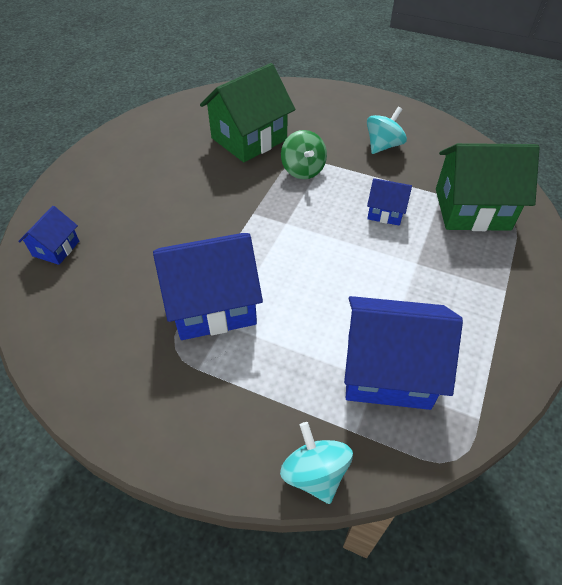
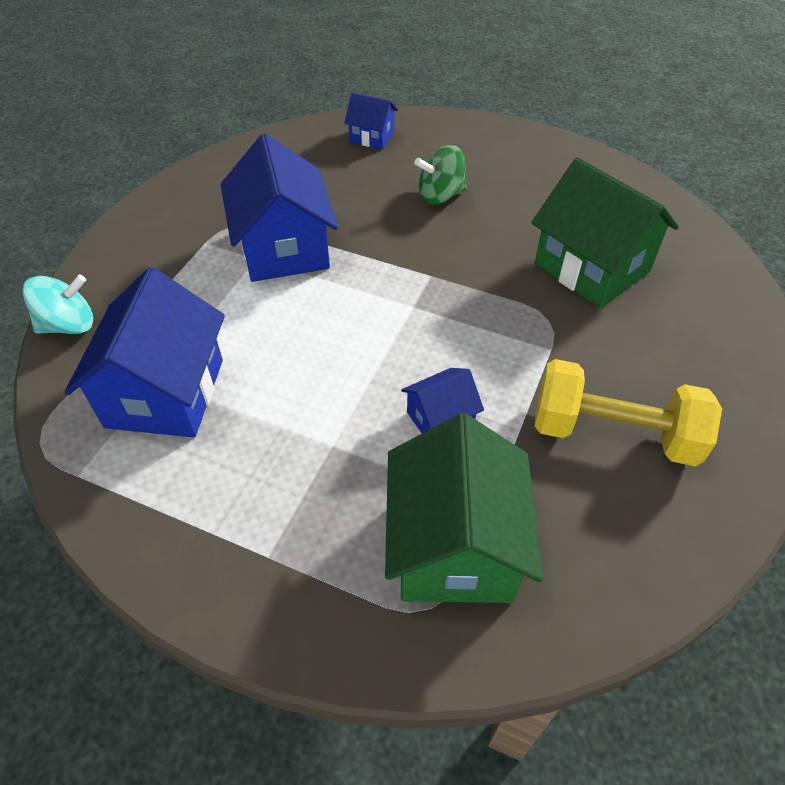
camera: 90 degrees right, 0 degrees up
(303, 170) = (528, 326): green spinning top -> green spinning top (440, 196)
(383, 146) = (613, 433): turquoise spinning top -> yellow dumbbell
(385, 212) = (440, 419): blue house -> blue house turned 45 degrees clockwise

